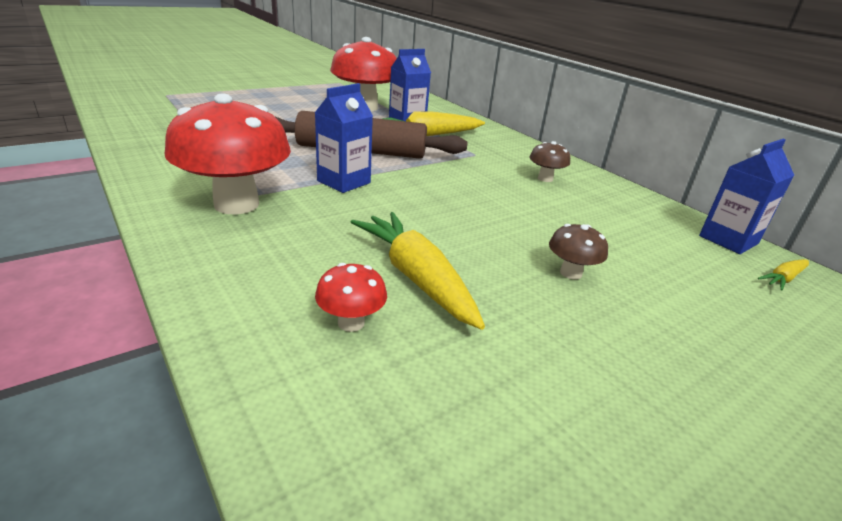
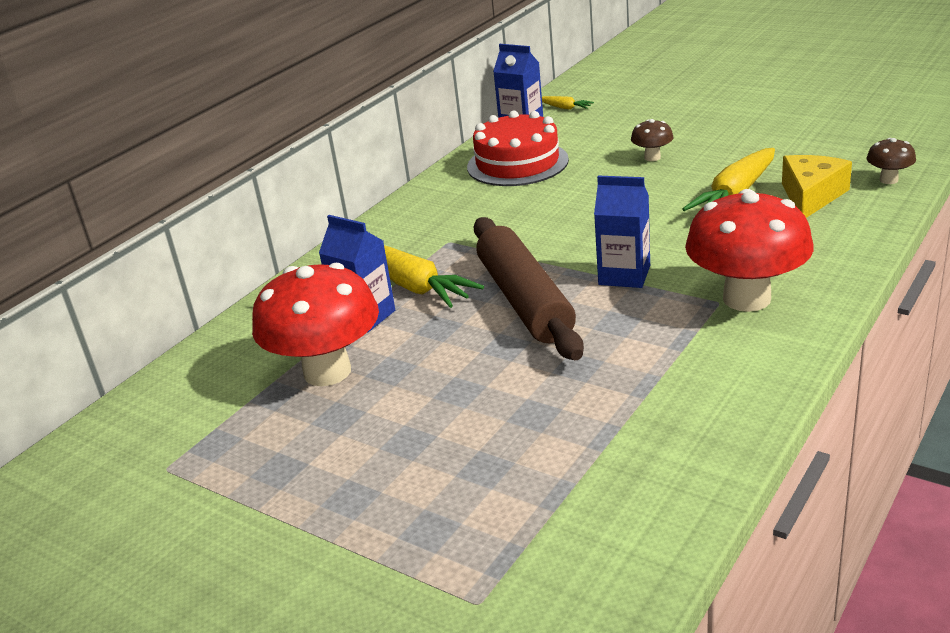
camera: 105 degrees left, 0 degrees up
(351, 323) = (811, 196): red mushroom -> yellow cheese
(545, 178) = (478, 197): brown mushroom -> brown mushroom (888, 180)
(609, 209) = (517, 163): none -> red cake

